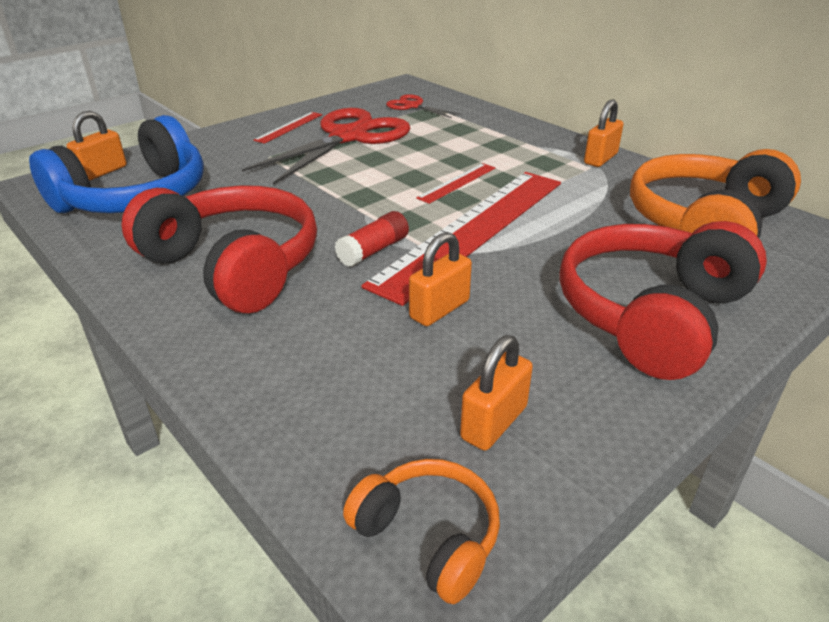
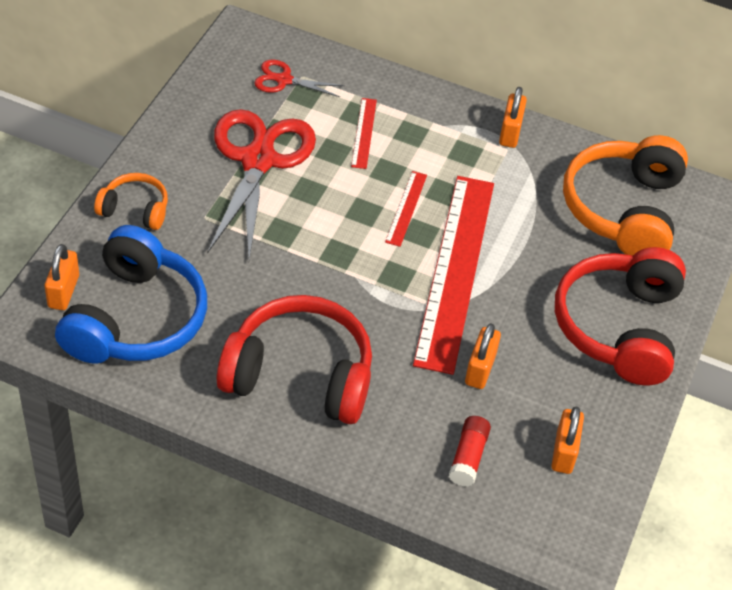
camera: 30 degrees left, 15 degrees up
(289, 127) = (184, 158): red ruler -> red ruler (364, 133)
(373, 250) = (394, 322): red glue stick -> red glue stick (468, 457)
(428, 536) = (568, 535): orange headphones -> orange headphones (135, 209)

